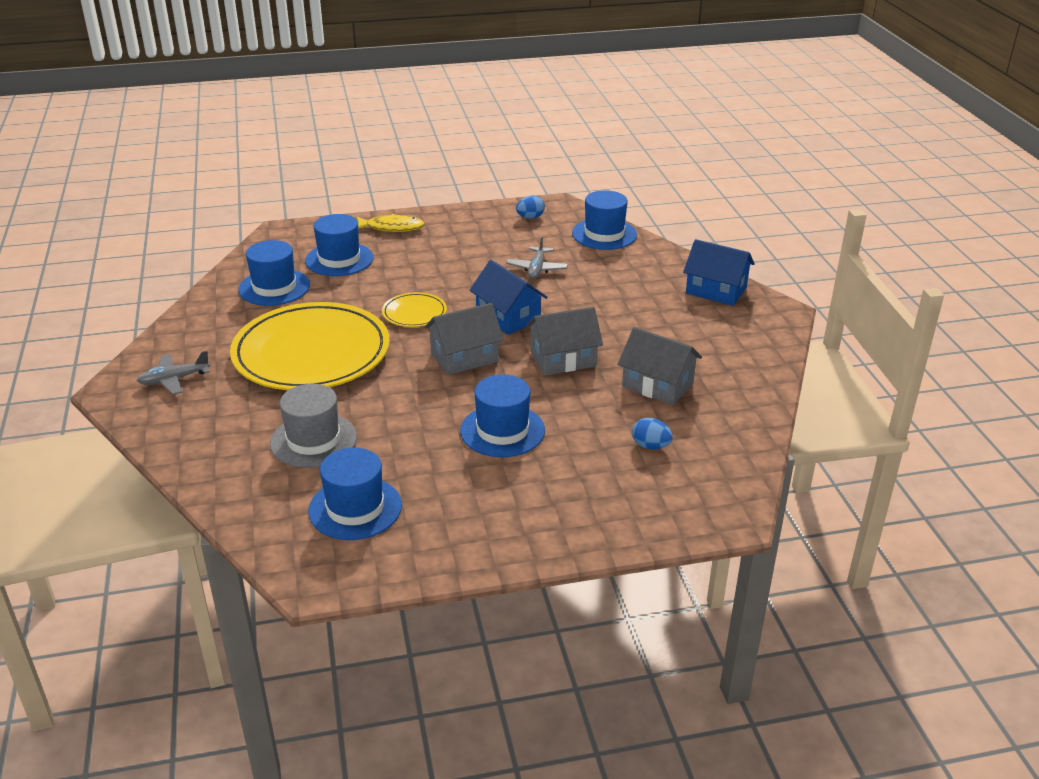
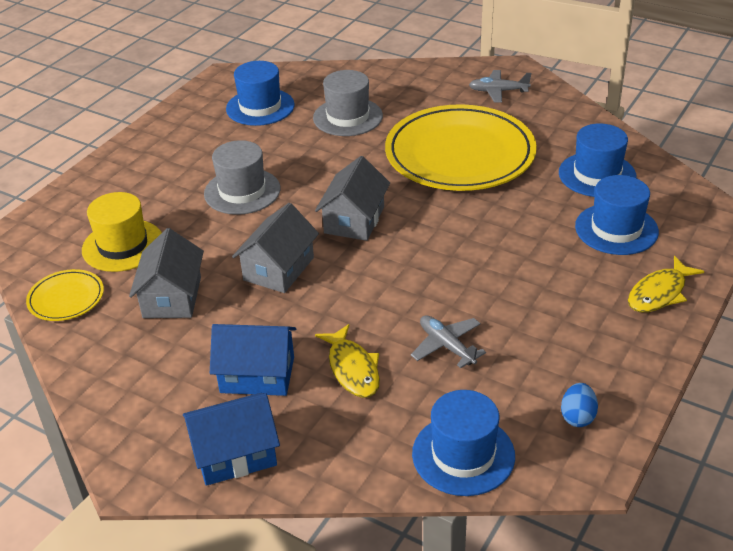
camera: 135 degrees right, 5 degrees up
(174, 379) = (498, 91): grey plane -> grey plane turned 105 degrees counterclockwise
(414, 313) = (457, 227): yellow plate -> yellow plate (66, 298)
(502, 430) = (242, 191): blue hat -> grey hat
(508, 317) = (382, 275): blue house -> blue house (257, 375)
(602, 288) = (352, 369): none -> yellow fish
(650, 446) = (123, 245): blue egg -> yellow hat
(657, 385) = (172, 297): grey house -> grey house turned 75 degrees counterclockwise

